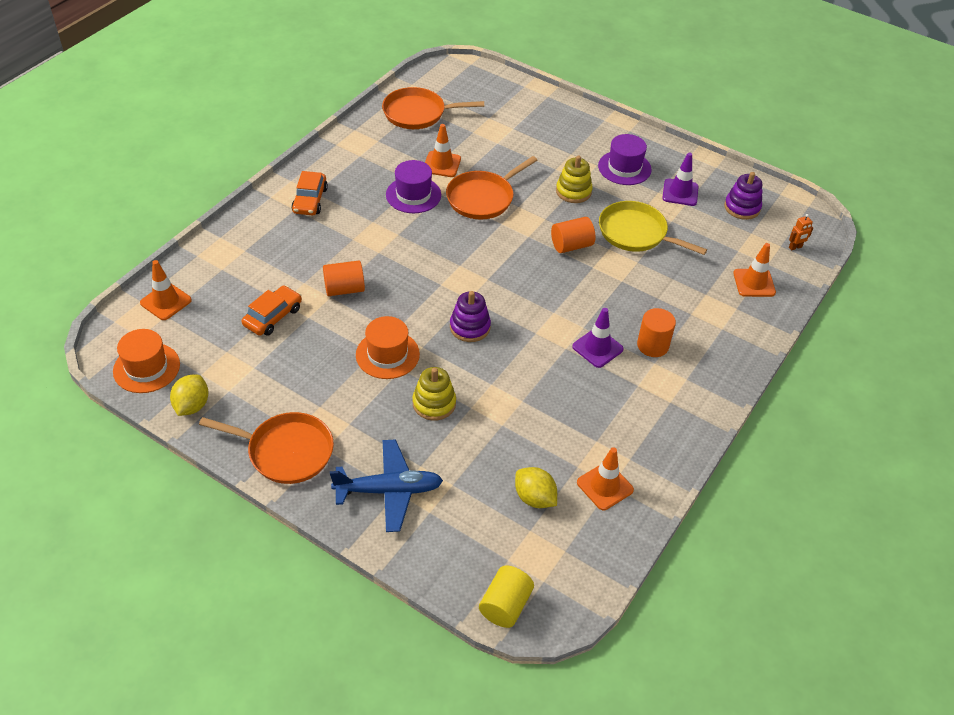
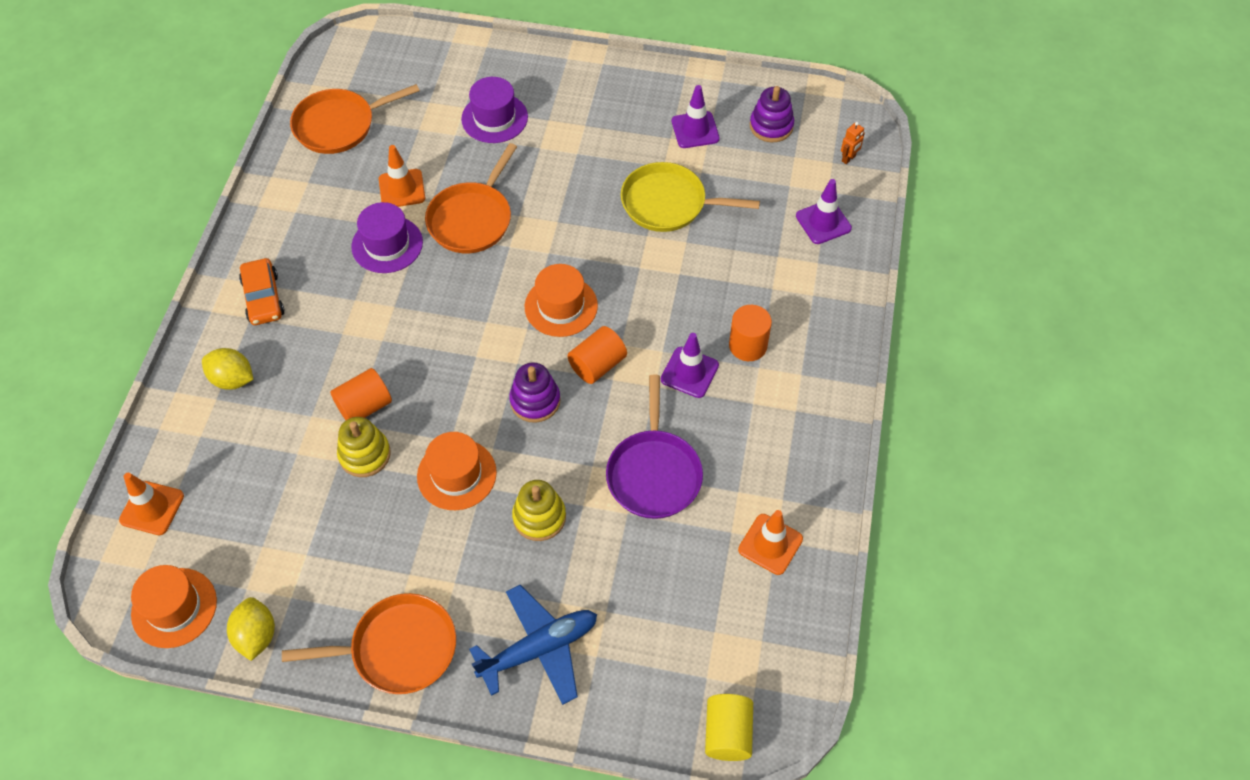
camera: 20 degrees left, 10 degrees up
(273, 316) = (296, 477): orange car -> none
(520, 273) = (561, 306): none -> orange hat
(534, 498) = (702, 590): yellow lemon -> yellow lemon (232, 379)
(536, 405) = (654, 473): none -> purple pan
(571, 245) = (603, 247): orange cylinder -> orange cylinder (597, 365)
(573, 191) = (574, 172): yellow stacking toy -> yellow stacking toy (364, 454)
(624, 168) = (618, 118): purple hat -> purple hat (494, 118)
(754, 283) = (823, 222): orange traffic cone -> purple traffic cone

